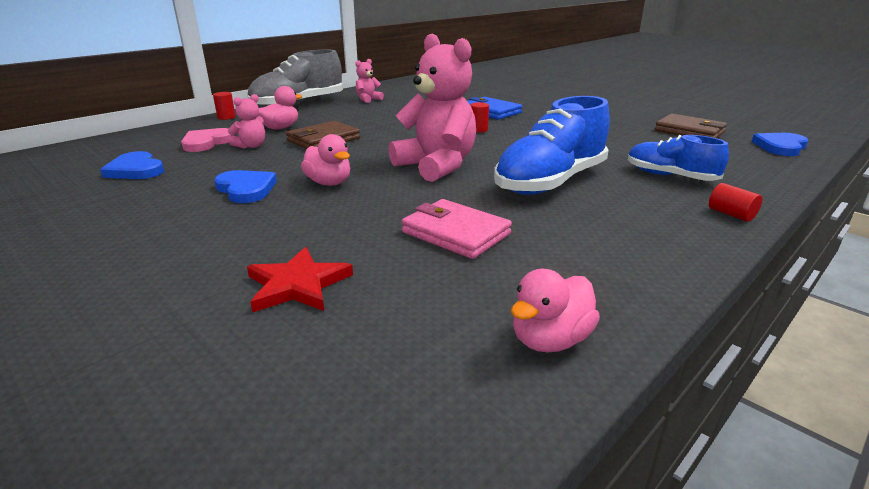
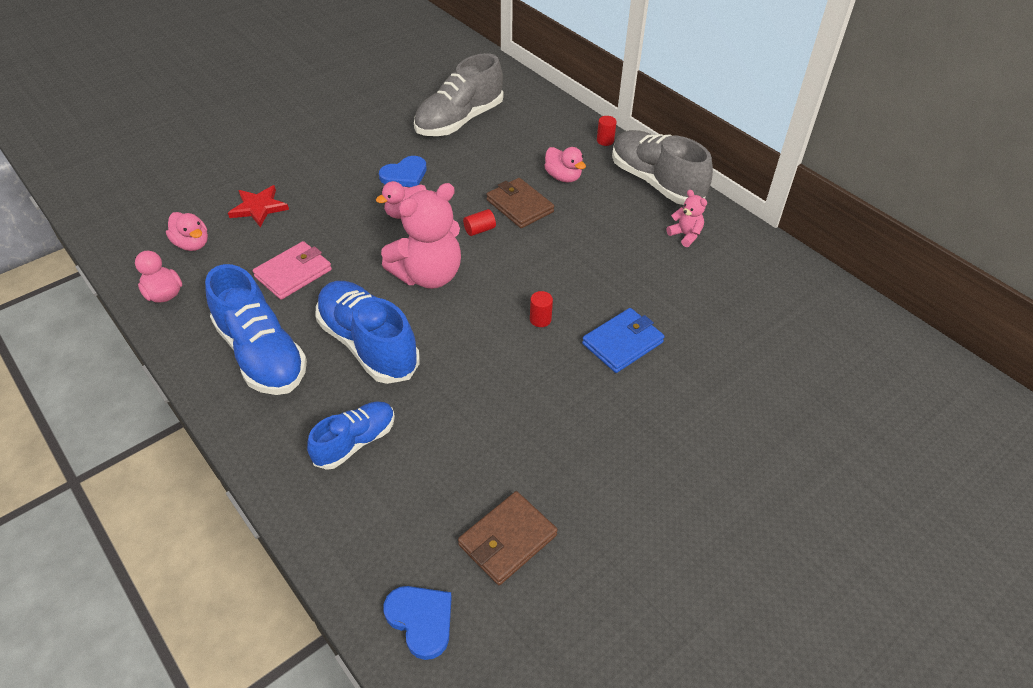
camera: 95 degrees right, 20 degrees up
(136, 170) = (459, 121): blue heart -> grey shoe
(206, 142) = (521, 141): pink heart -> none
(251, 146) = (508, 166): pink teddy bear -> none
(404, 338) = (192, 244): none -> pink duck
(609, 232) = (261, 354): none -> blue shoe
(731, 214) = (259, 448): red cylinder -> red cylinder (479, 230)

